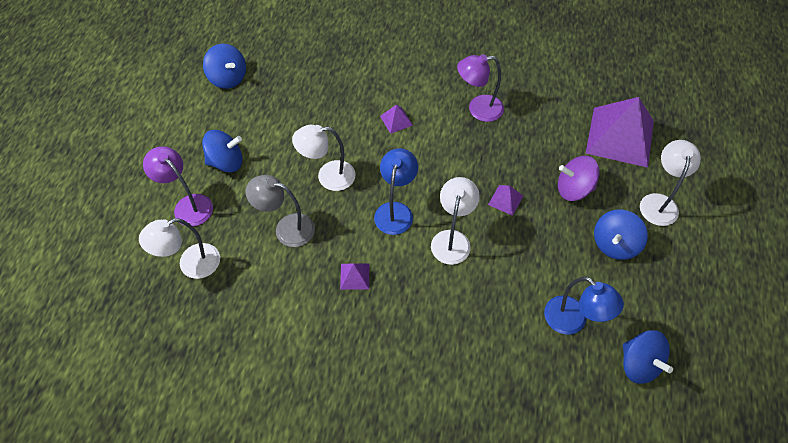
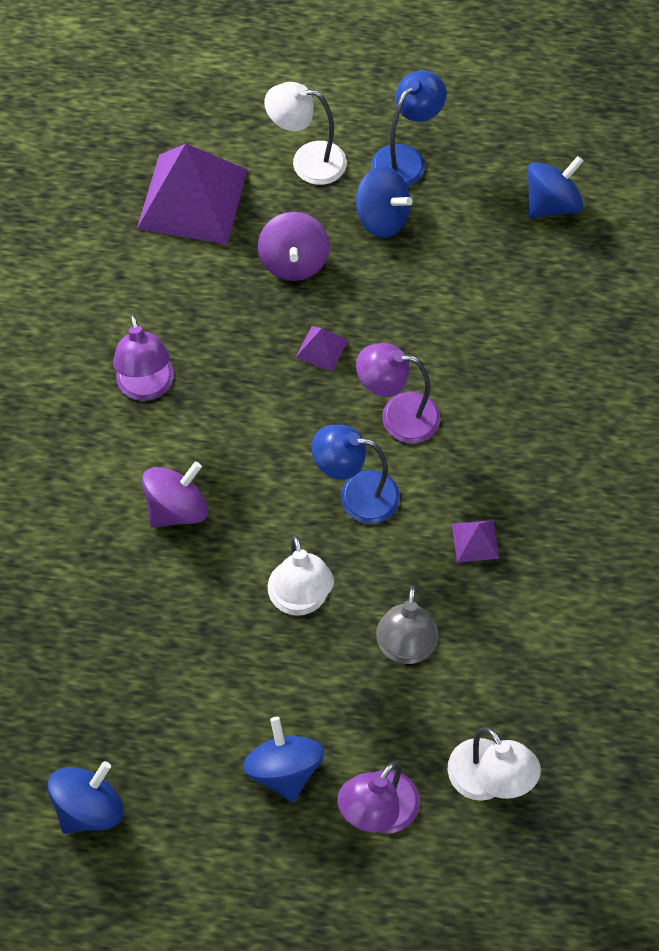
camera: 95 degrees left, 5 degrees up
(396, 120) = (177, 508): purple pyramid -> purple spinning top
(452, 239) = (397, 416): white lamp -> purple lamp
(572, 321) = (505, 271): blue lamp -> blue lamp (405, 159)

